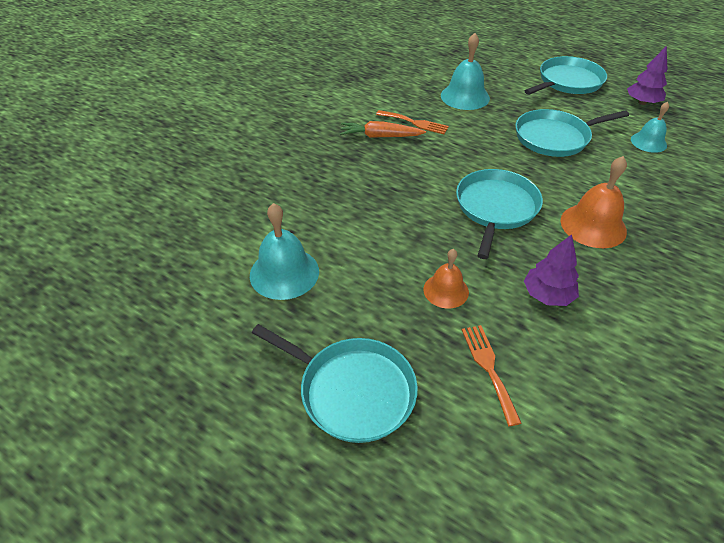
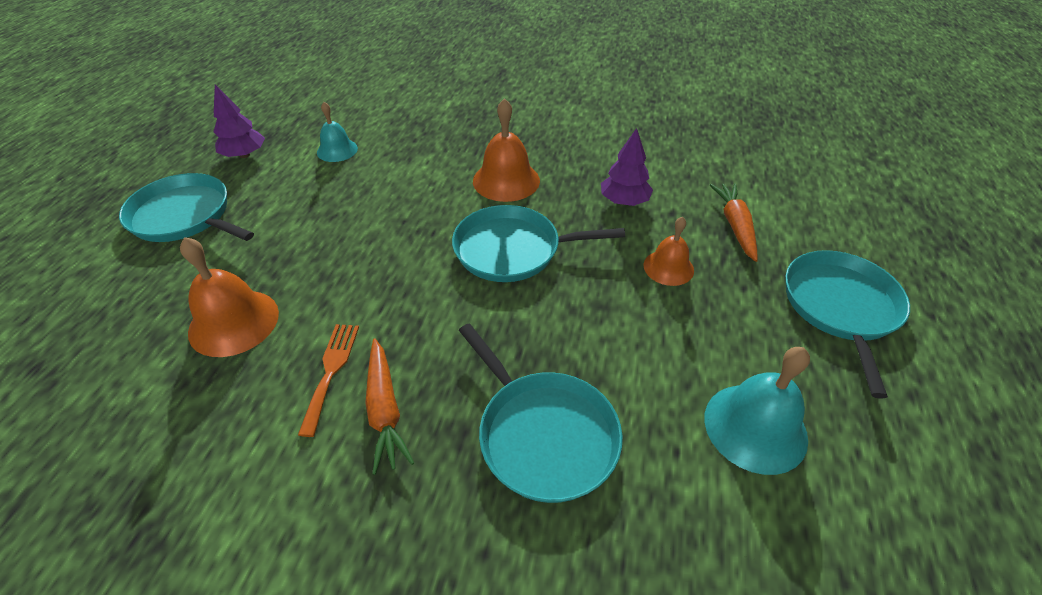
camera: 110 degrees left, 0 degrees up
(465, 96) = (234, 322): turquoise bell -> orange bell
(489, 368) = (735, 226): orange fork -> orange carrot
(555, 137) = (343, 217): turquoise pan -> turquoise pan (543, 434)

